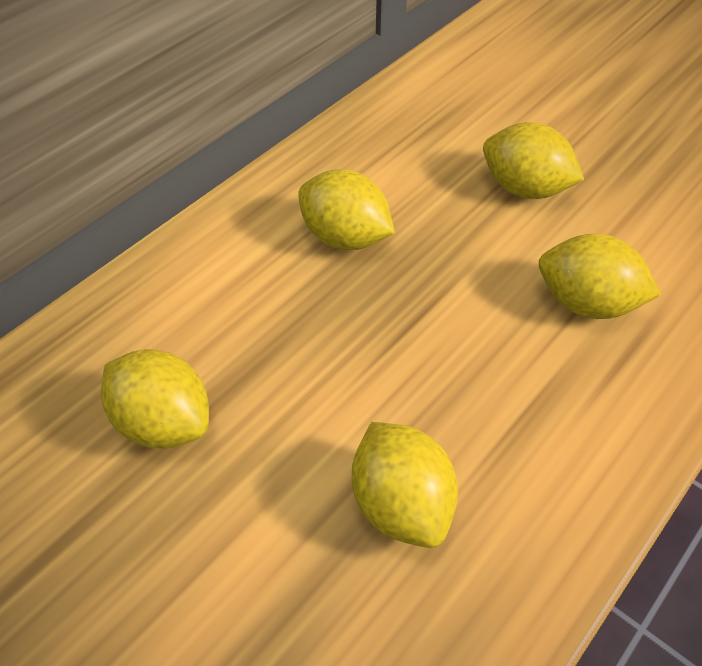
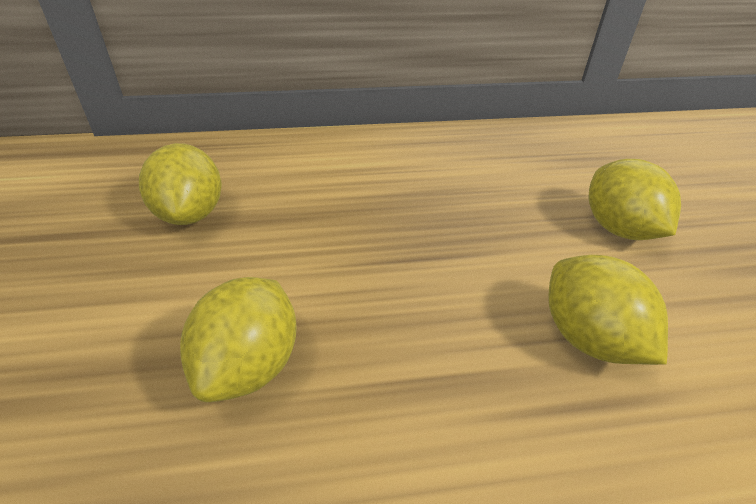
camera: 40 degrees right, 10 degrees down
(345, 238) = (430, 185): yellow lemon -> none

